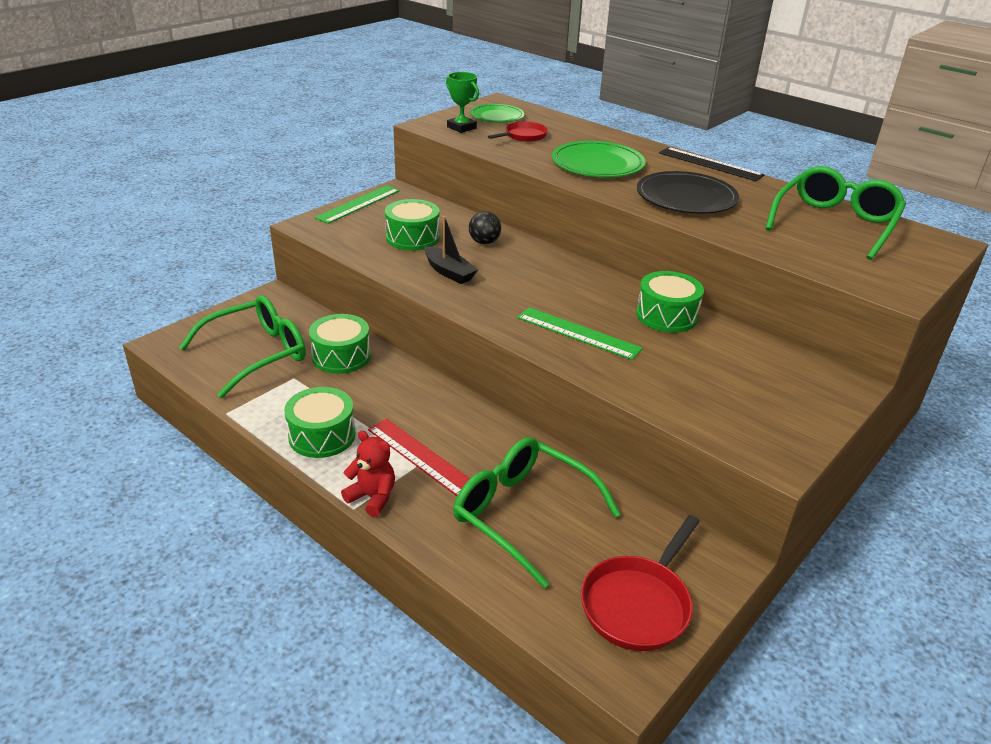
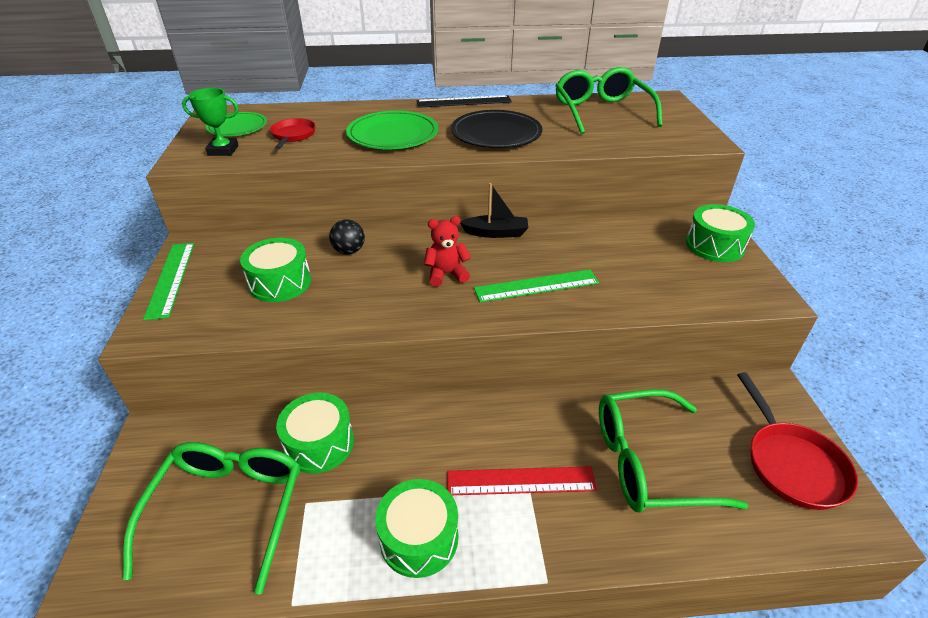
camera: 45 degrees left, 5 degrees up
(372, 497) = (544, 555): red teddy bear -> red teddy bear (446, 274)
(449, 272) = (364, 296): black boat -> black boat (496, 233)
(666, 315) = (561, 235): green drum -> green drum (714, 245)

